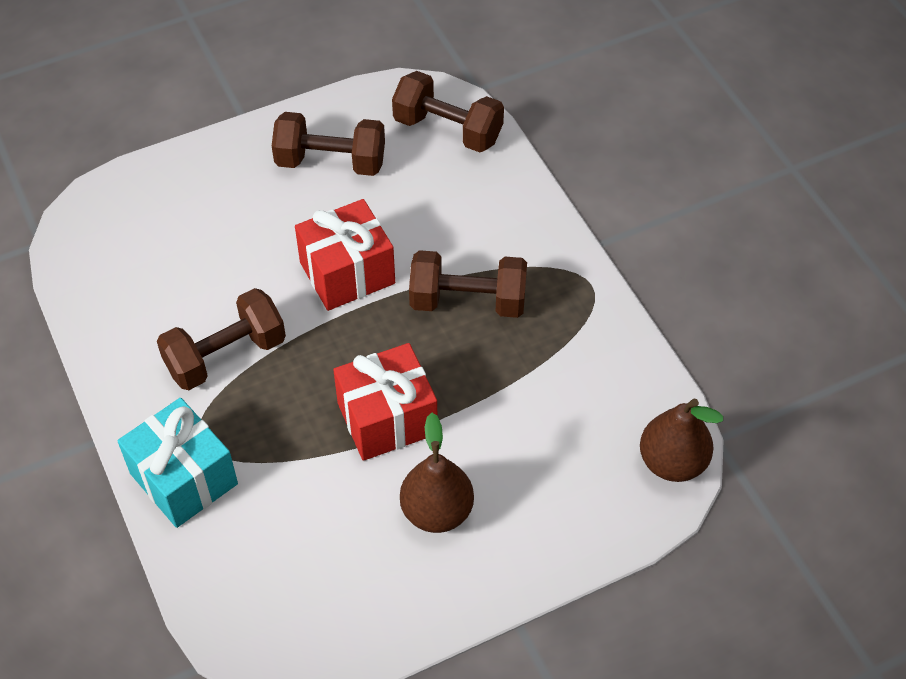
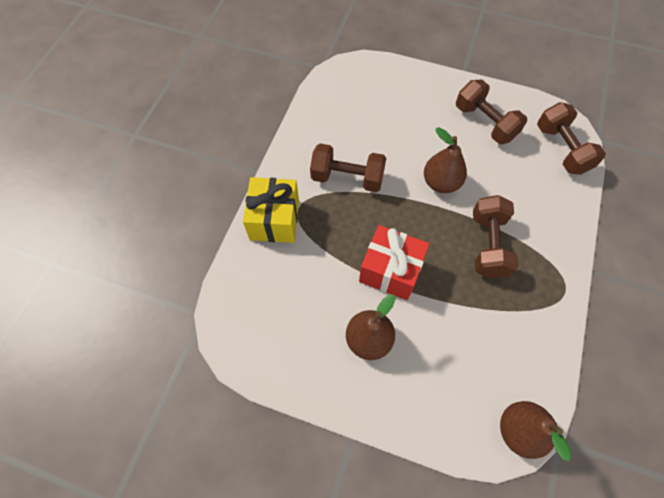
camera: 45 degrees right, 10 degrees up
(183, 478) = (274, 220): turquoise gift -> yellow gift
(347, 273) = (441, 183): red gift -> brown pear
(468, 301) = (488, 245): brown dumbbell -> brown dumbbell turned 45 degrees clockwise

